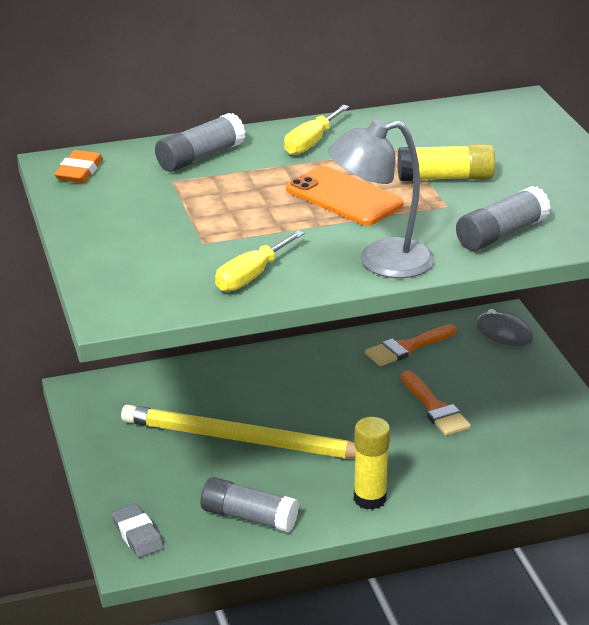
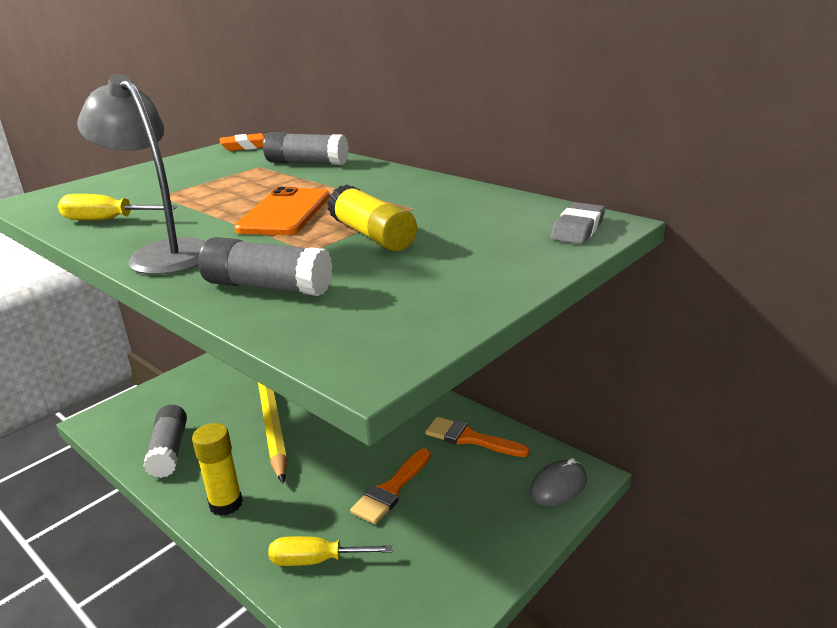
camera: 60 degrees right, 5 degrees down
(137, 535) = (126, 412): grey eraser -> grey eraser (578, 229)
(311, 143) = (377, 181): yellow screwdriver -> yellow screwdriver (316, 560)
(504, 333) = (558, 486): grey mouse -> grey mouse turned 45 degrees clockwise

